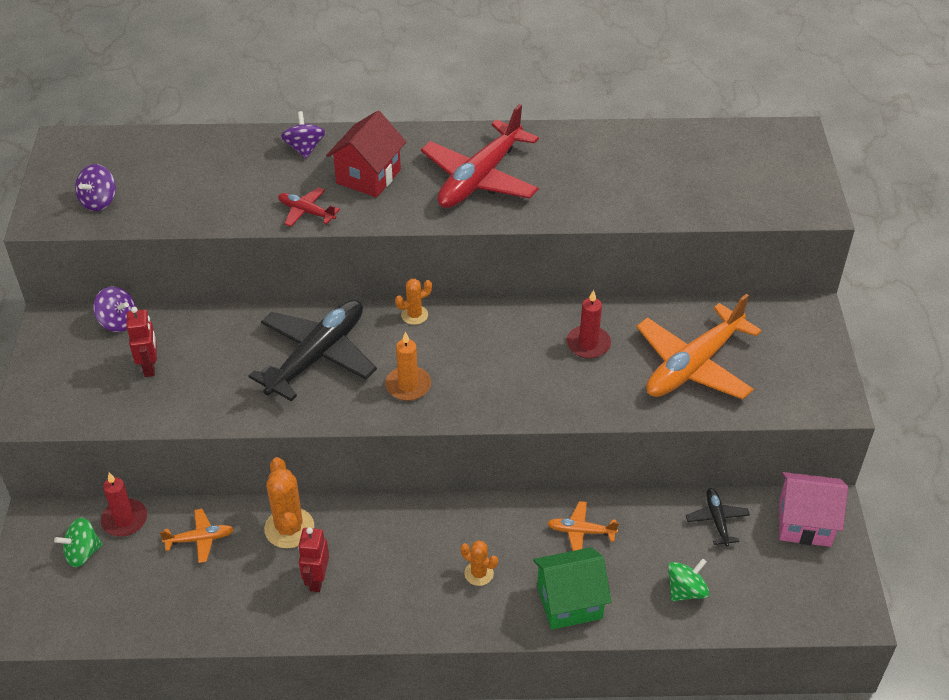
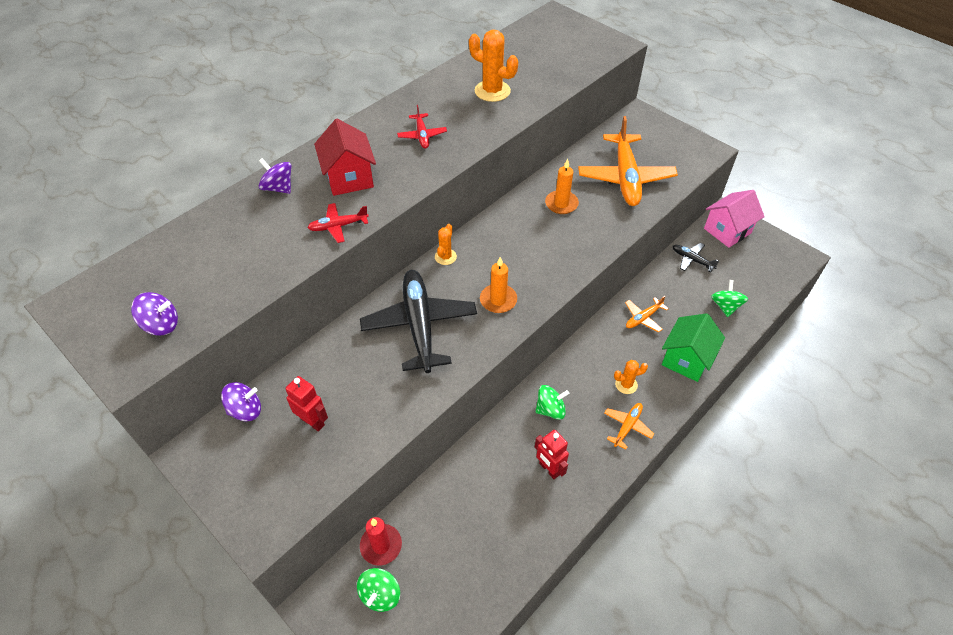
camera: 45 degrees left, 5 degrees up
(99, 201) = (161, 325): purple spinning top -> purple spinning top turned 75 degrees counterclockwise
(200, 539) = (447, 511): orange plane -> orange plane (627, 426)
(289, 528) = (493, 453): orange cactus -> orange cactus (492, 91)
(382, 535) = (550, 409): none -> green spinning top
(480, 178) = (422, 135): red plane -> red plane, size x0.46
(588, 344) = (561, 204): red candle -> orange candle

